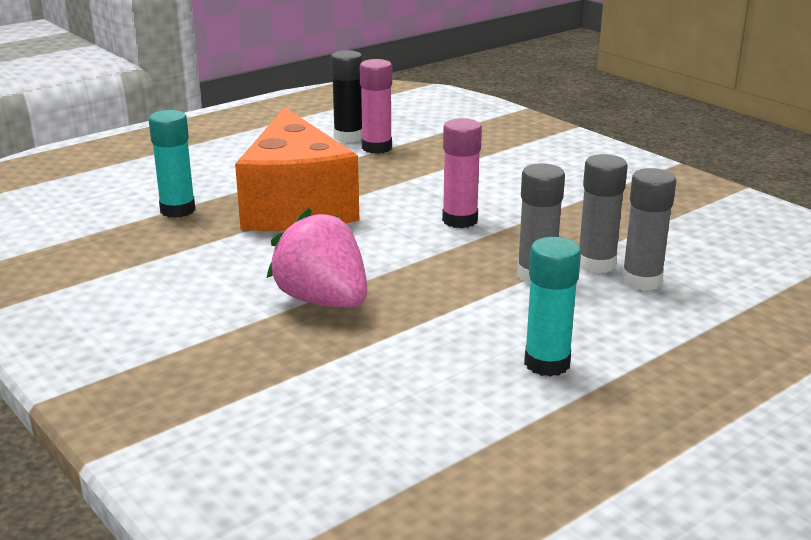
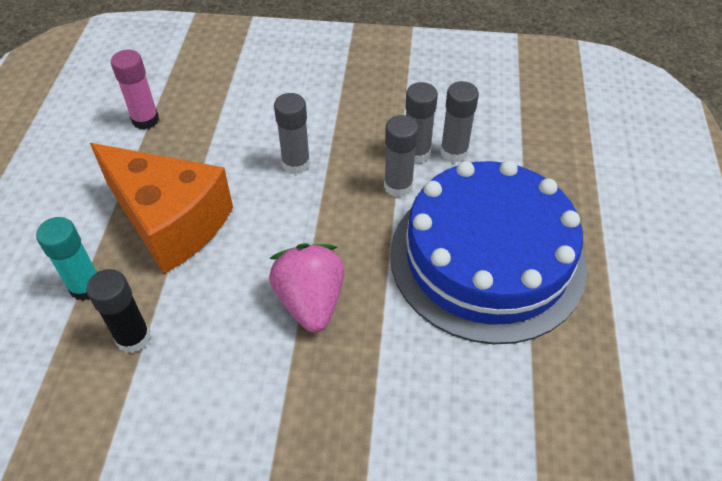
camera: 45 degrees left, 25 degrees up
(323, 301) = (310, 301): pink strawberry -> pink strawberry turned 75 degrees clockwise
(348, 137) = (108, 120): black glue stick -> black glue stick (133, 338)
(460, 220) = (296, 164): pink glue stick -> grey glue stick
(547, 363) = (487, 258): turquoise glue stick -> blue cake

